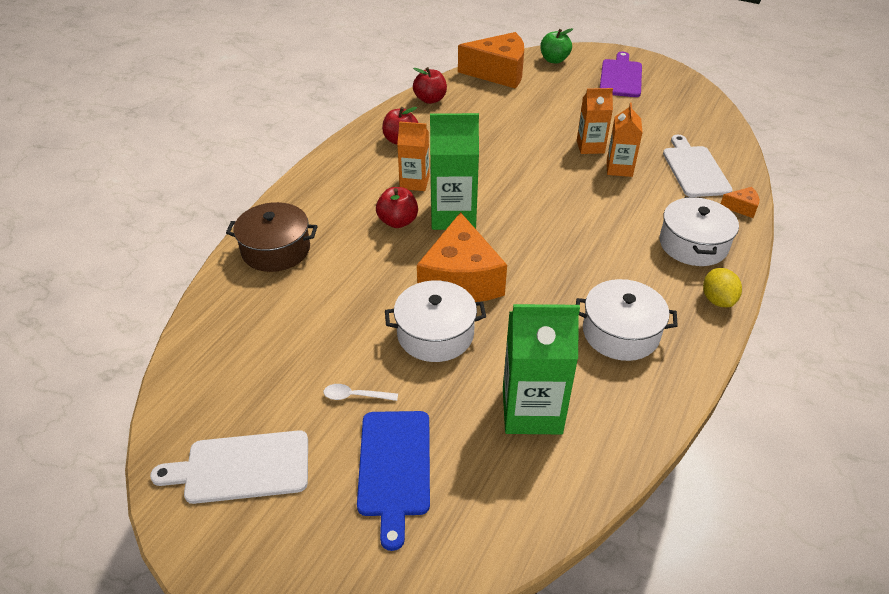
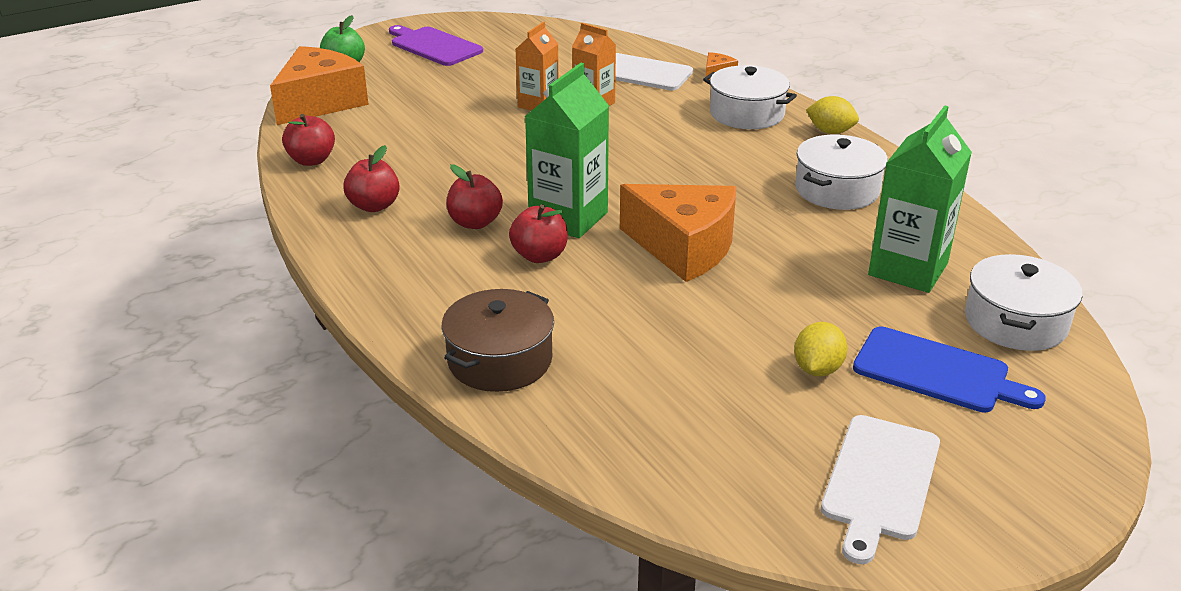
camera: 60 degrees left, 10 degrees down
(355, 396) = (817, 369): white spoon -> yellow lemon
(414, 182) = (475, 223): orange carton -> red apple
(435, 334) = (758, 289): white pot -> white pot (1015, 322)

